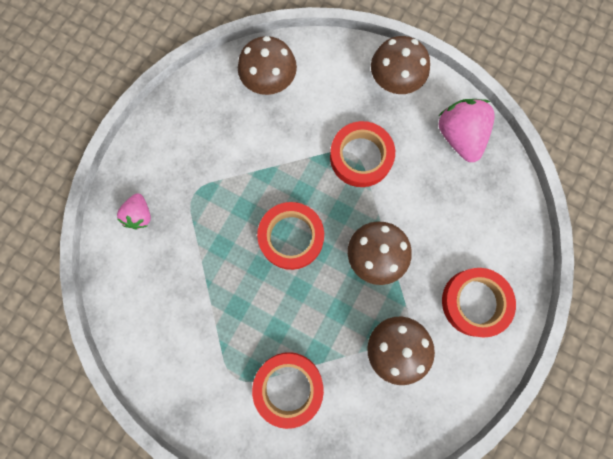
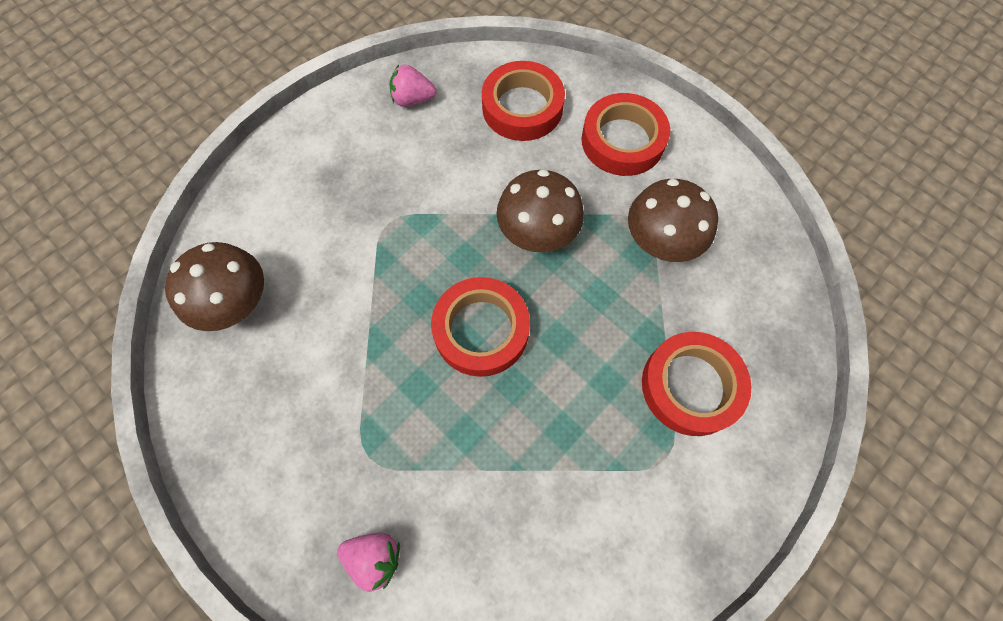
camera: 75 degrees left, 10 degrees down
(361, 157) = (398, 213): red tape -> red tape (522, 107)
(395, 80) = (308, 147): brown mushroom -> none
(459, 136) = (413, 99): pink strawberry -> pink strawberry, size x0.59

